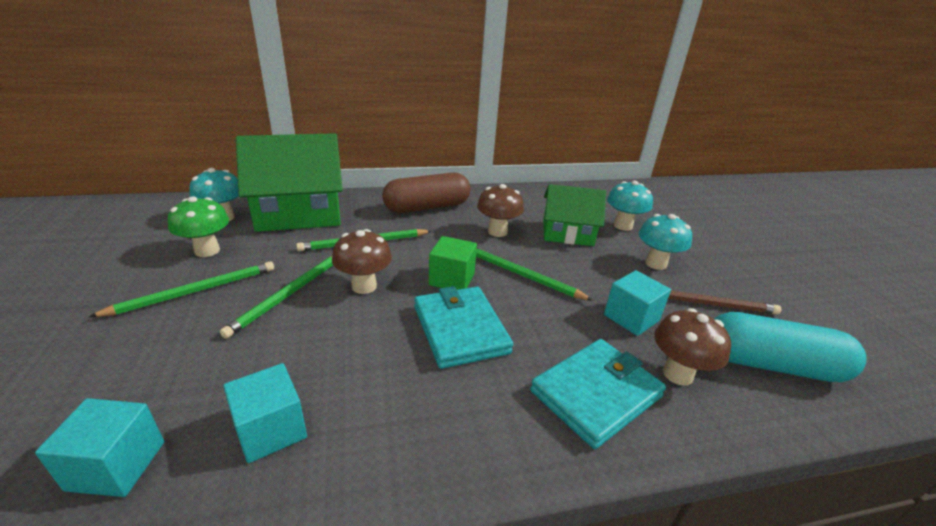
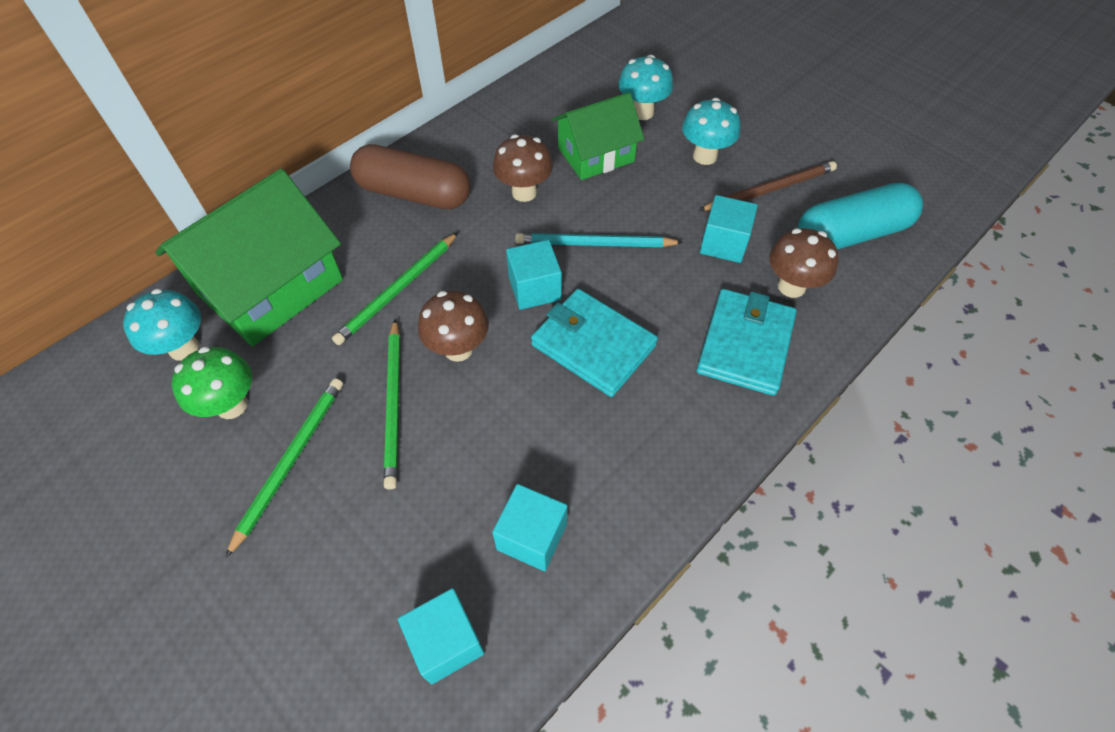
camera: 30 degrees left, 25 degrees up
(427, 207) = (414, 193): brown capsule -> brown capsule turned 75 degrees clockwise
(452, 279) = (534, 288): green cube -> turquoise cube
(521, 275) = (594, 244): green pencil -> turquoise pencil

